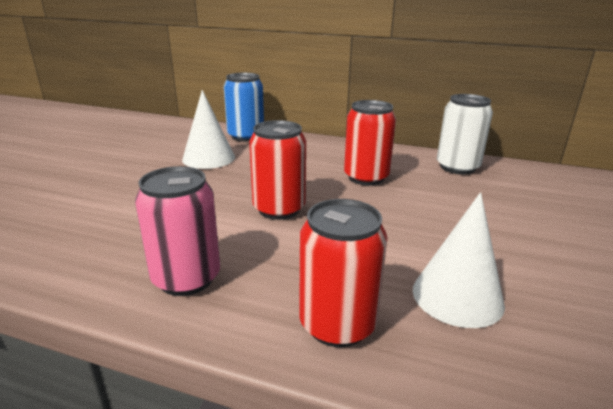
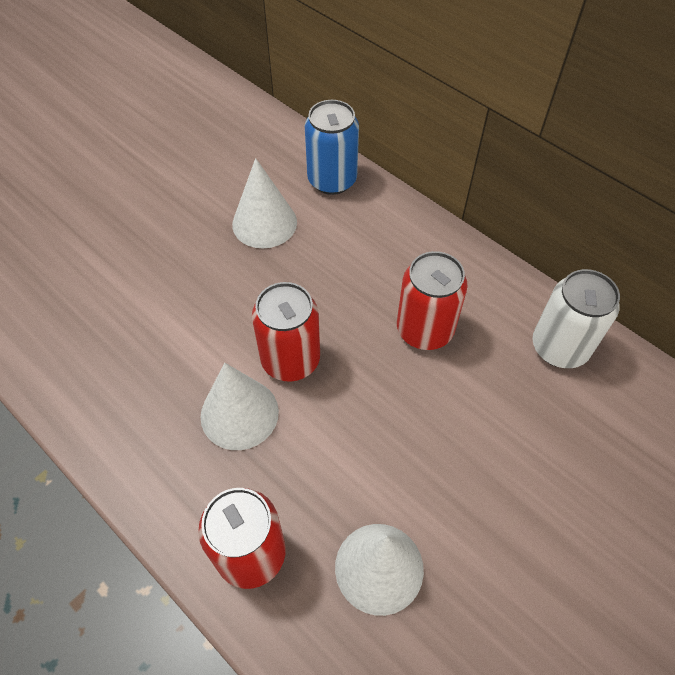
camera: 25 degrees right, 30 degrees up
(186, 278) = (157, 439): pink can -> none
(257, 244) = (239, 413): none -> white cone

